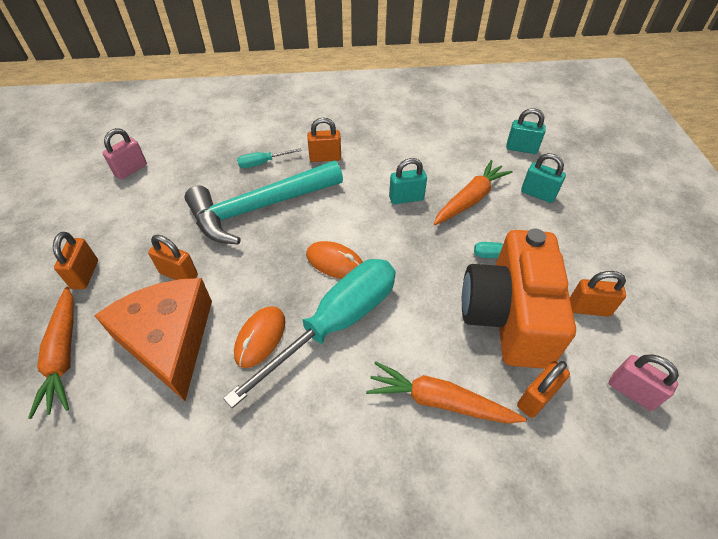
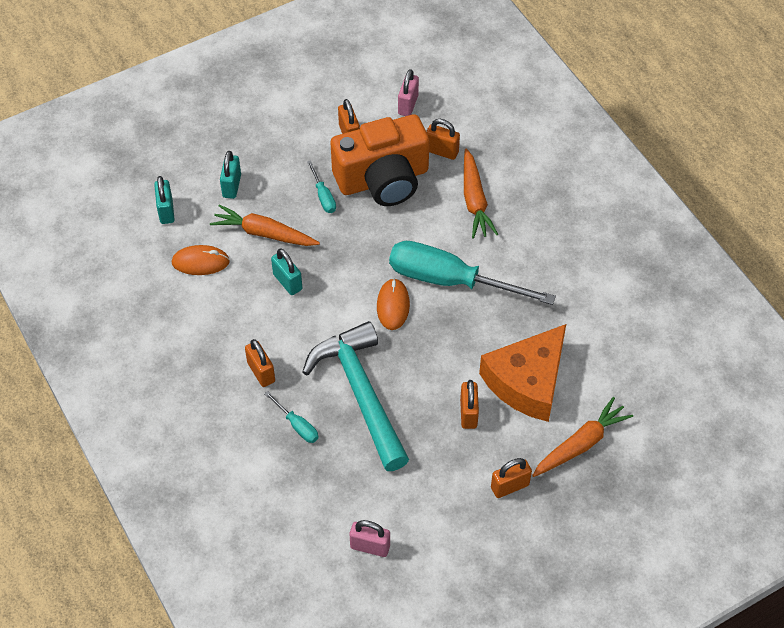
camera: 115 degrees left, 5 degrees up
(260, 208) = (361, 393): turquoise hammer -> turquoise hammer turned 150 degrees counterclockwise
(260, 338) = (490, 323): orange mouse -> orange mouse (200, 262)

